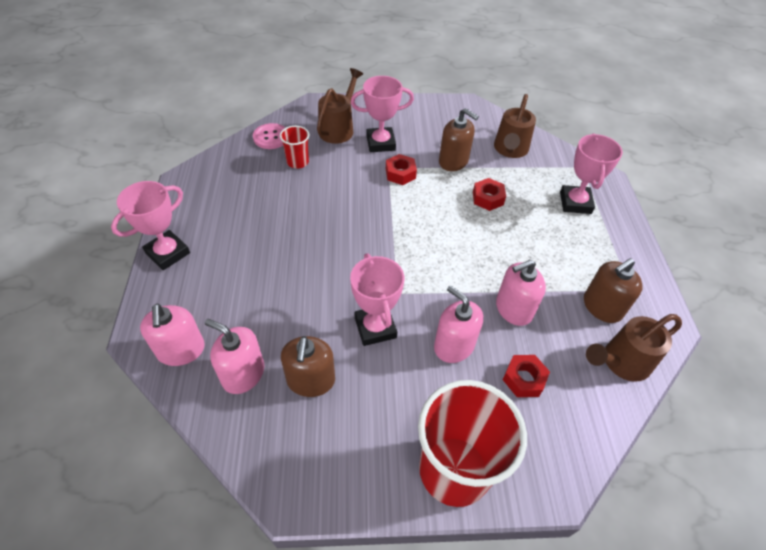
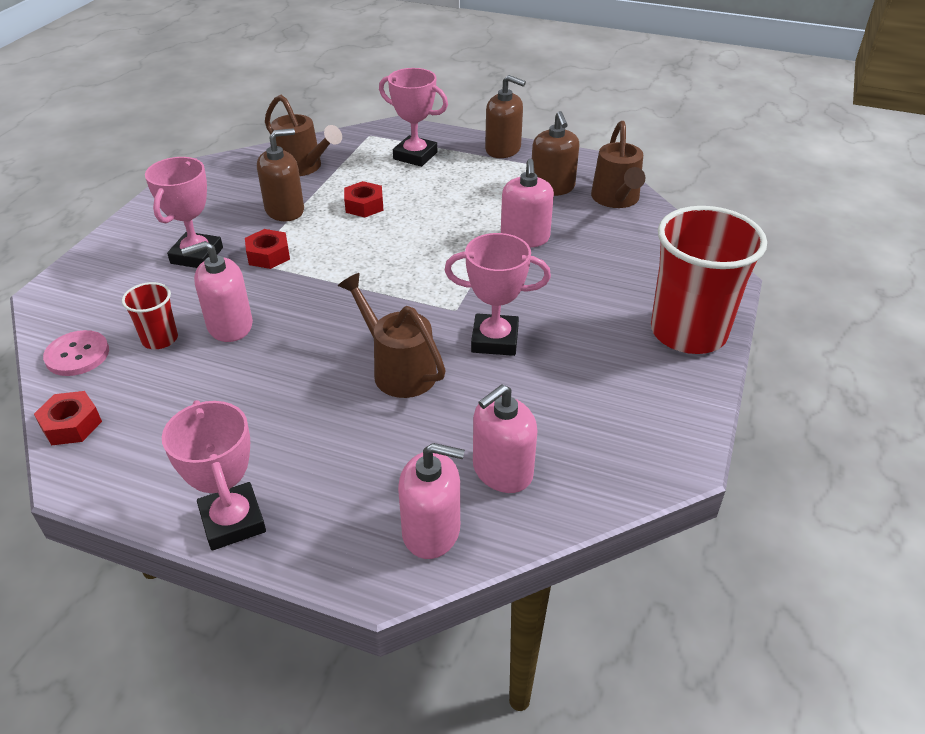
camera: 65 degrees left, 10 degrees down
(311, 380) = (540, 410): brown soap dispenser -> brown soap dispenser (503, 149)
(339, 128) = (129, 284): brown watering can -> brown watering can (398, 370)
(454, 345) = (548, 290): pink soap dispenser -> pink soap dispenser (230, 326)
(524, 379) = (609, 259): red nut -> red nut (71, 424)

